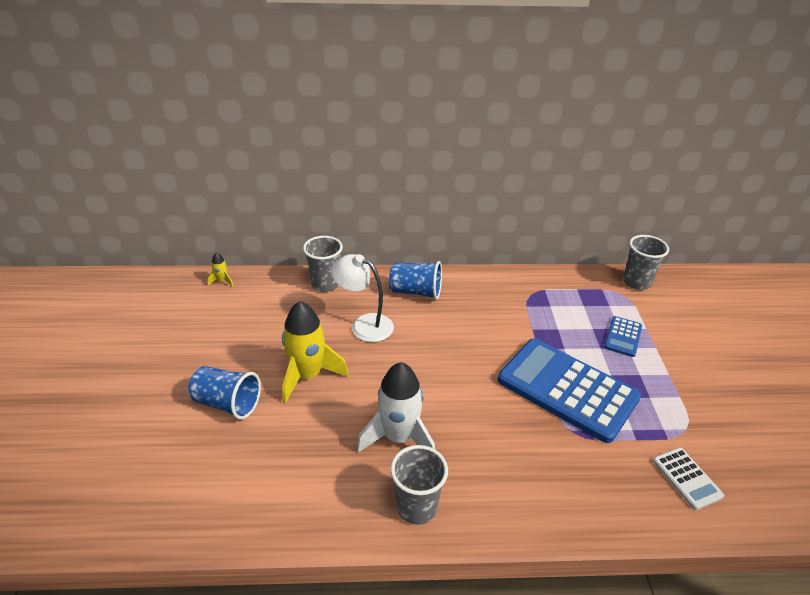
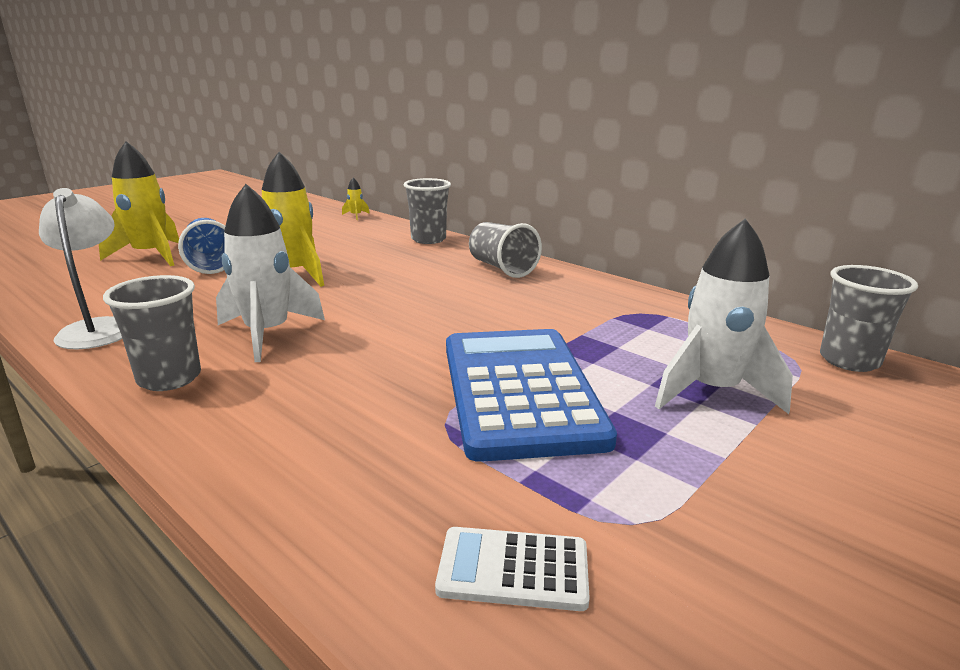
camera: 45 degrees right, 15 degrees down
(157, 425) = (151, 255): none -> yellow rocket
(364, 325) = (406, 268): white lamp -> white lamp (98, 328)
(416, 292) = (502, 268): blue cup -> grey cup
(623, 337) = (712, 391): blue calculator -> white rocket
(686, 478) = (513, 569): white calculator -> white calculator turned 75 degrees clockwise

